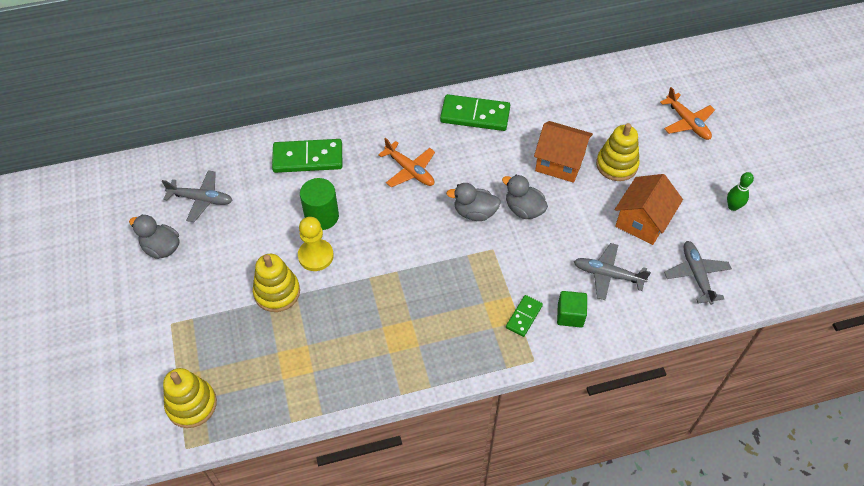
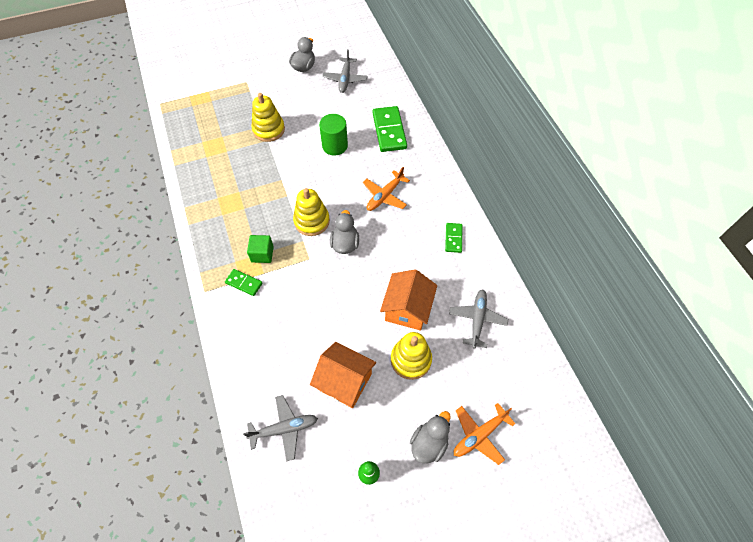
camera: 85 degrees right, 5 degrees up
(191, 405) = (188, 101): yellow stacking toy -> yellow stacking toy (312, 221)
(316, 256) = (299, 146): yellow pawn -> none
(475, 115) = (453, 238): green domino -> green domino, size x0.54
(524, 209) = (351, 280): grey duck -> grey duck (429, 443)
(570, 315) = (244, 317): green cube -> green cube (262, 254)
(608, 275) = (284, 348): grey plane -> grey plane (477, 320)

